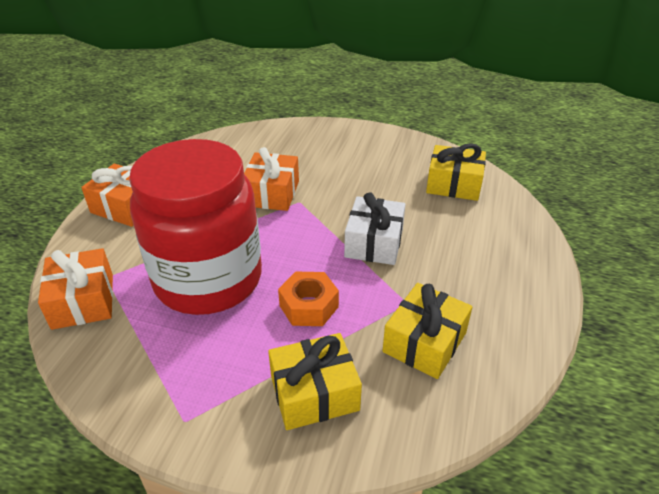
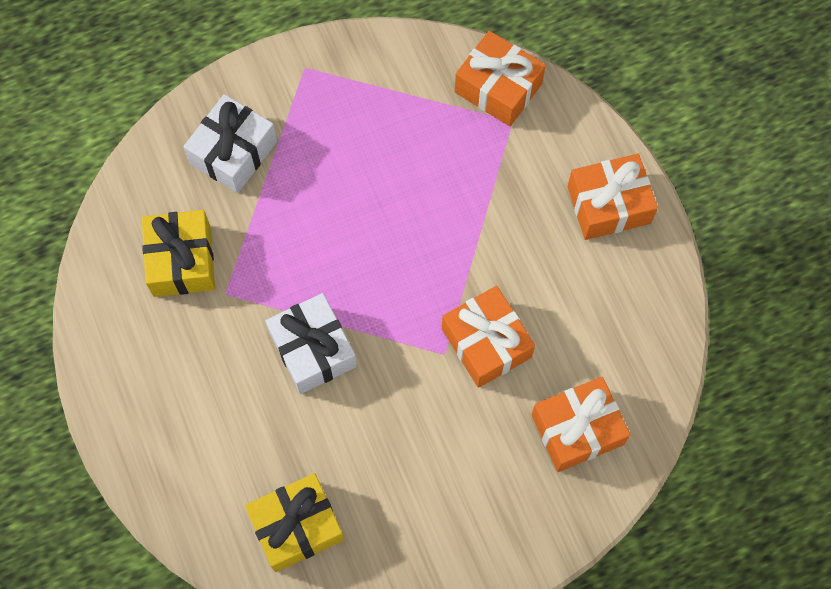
camera: 140 degrees right, 30 degrees up
(208, 279) = (422, 185): red jar -> none
(271, 147) = (577, 429): none -> orange gift
(309, 306) = (307, 225): orange nut -> none
(314, 393) = (233, 152): yellow gift -> white gift

